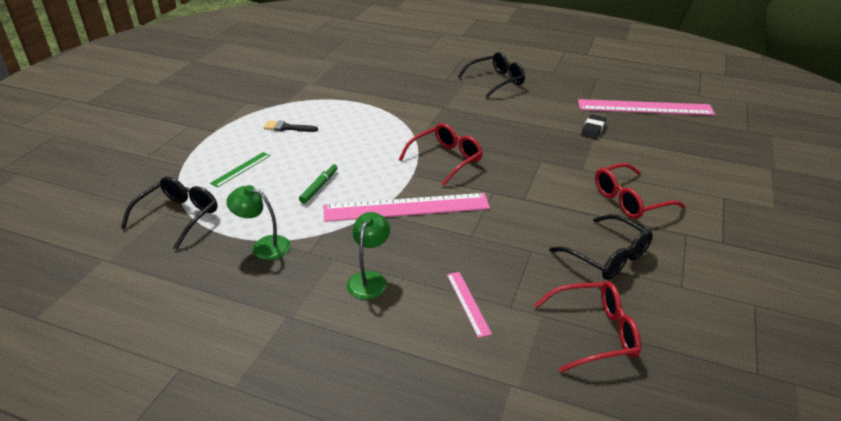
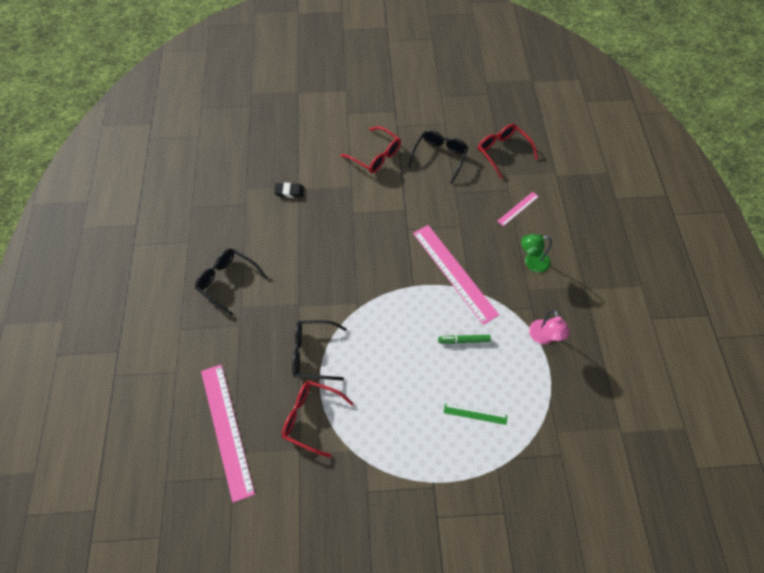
camera: 115 degrees left, 25 degrees up
(178, 217) = (554, 417): black glasses -> black glasses (313, 353)
(264, 246) = (543, 337): green lamp -> pink lamp
(287, 128) = (395, 418): black brush -> none
(445, 160) = (382, 272): red glasses -> red glasses (311, 418)
(645, 107) = (237, 166): pink ruler -> pink ruler (227, 430)

